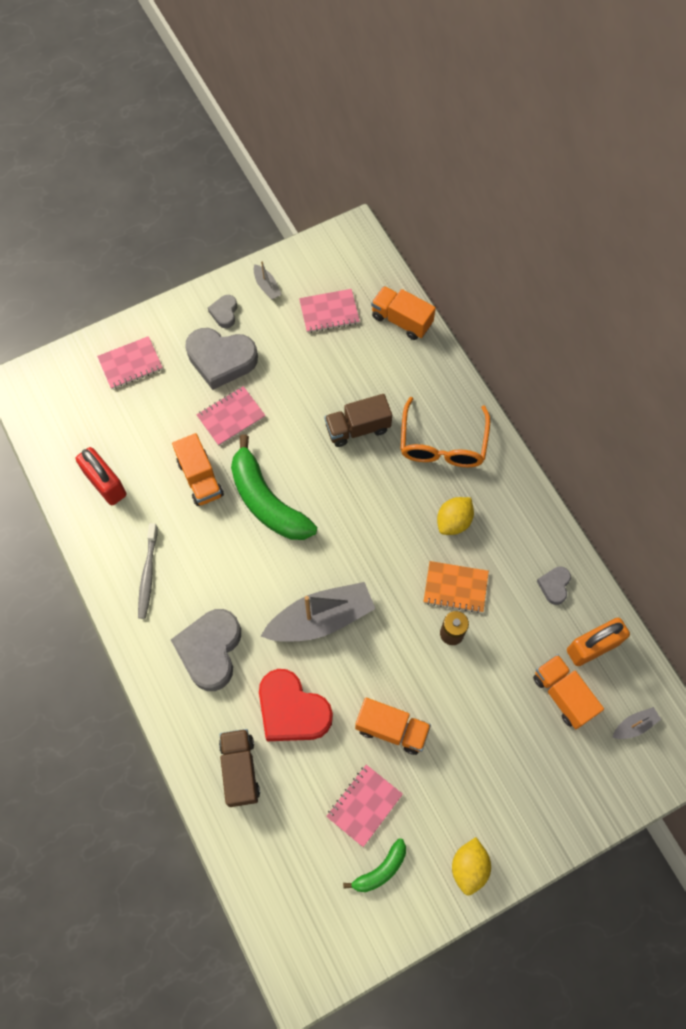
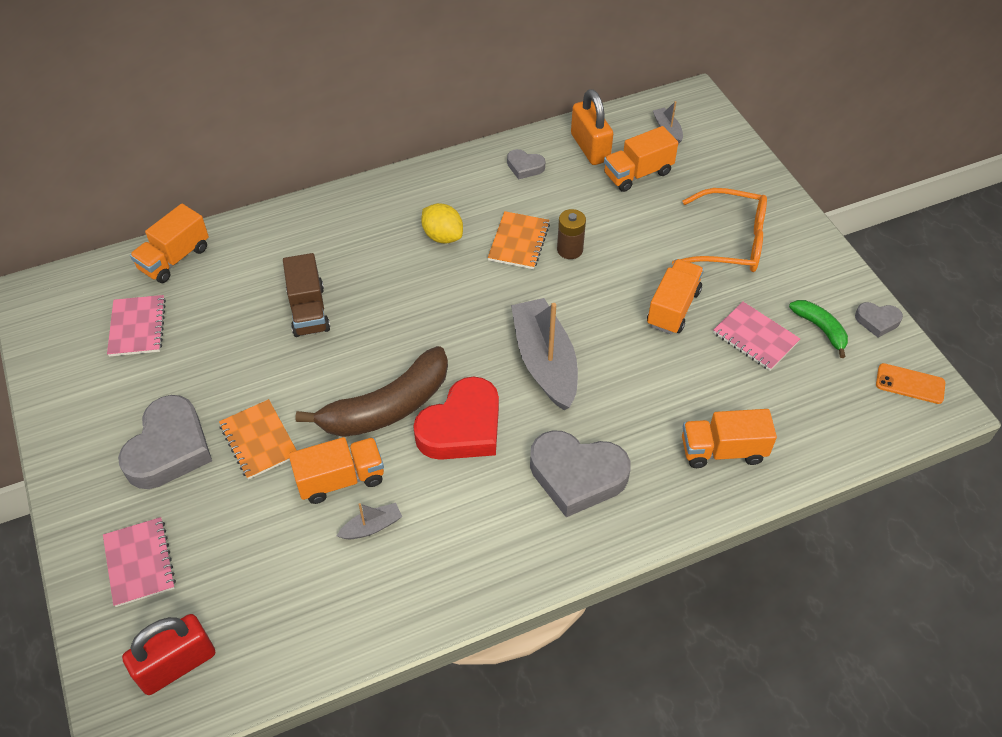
camera: 85 degrees left, 15 degrees down
(105, 483) = (325, 598): red padlock -> red padlock (177, 665)
(148, 574) = (468, 545): grey toothbrush -> none
(224, 313) = (96, 442): grey heart -> grey heart (877, 321)
(231, 417) = (259, 440): pink notebook -> orange notebook
(240, 770) = (722, 450): brown truck -> orange truck
(267, 286) = (73, 391): grey boat -> grey boat (372, 527)
(267, 501) = (387, 407): green banana -> brown banana
(292, 710) = (652, 396): red heart -> red heart (462, 427)
(322, 952) = (910, 384): none -> orange phone
(442, 444) = (347, 237): orange glasses -> orange glasses (730, 242)
(469, 867) = (809, 259): yellow lemon -> none

